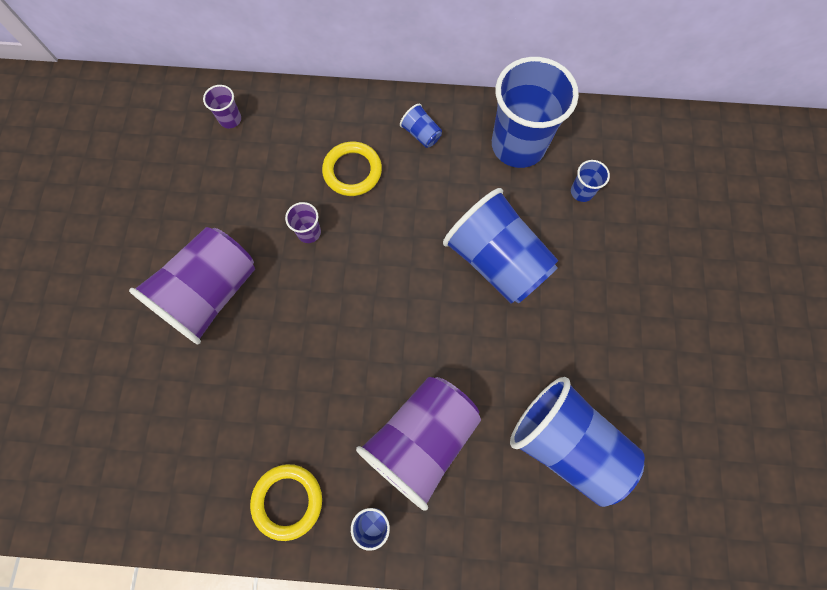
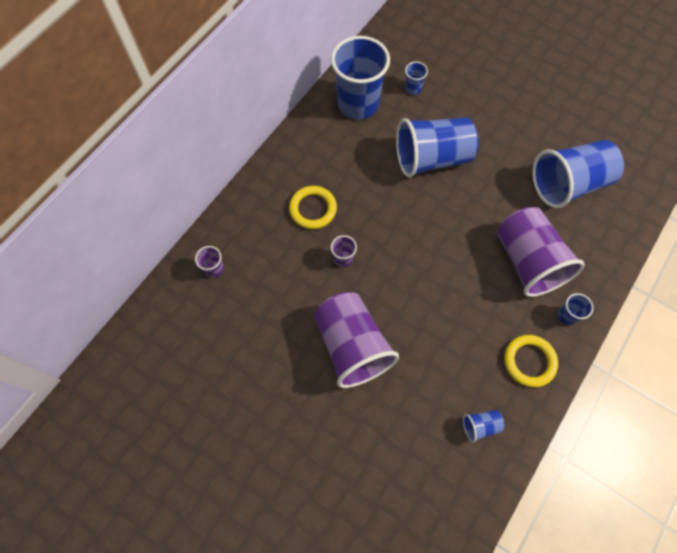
camera: 60 degrees left, 5 degrees down
(421, 134) = (312, 153): blue cup -> blue cup (480, 426)

